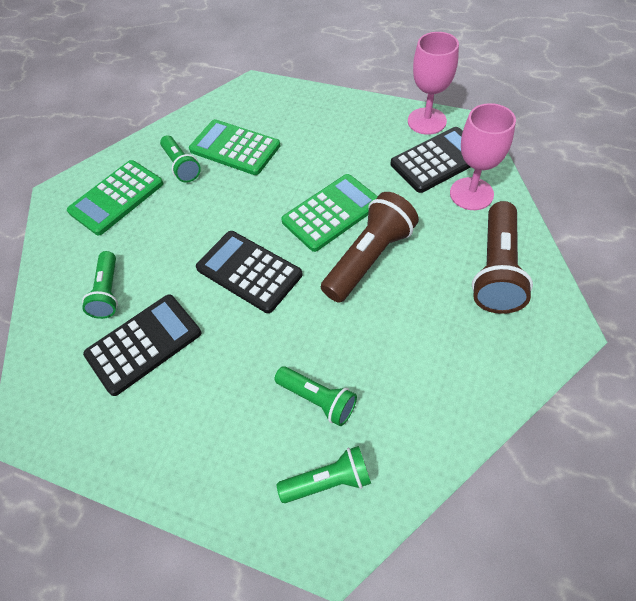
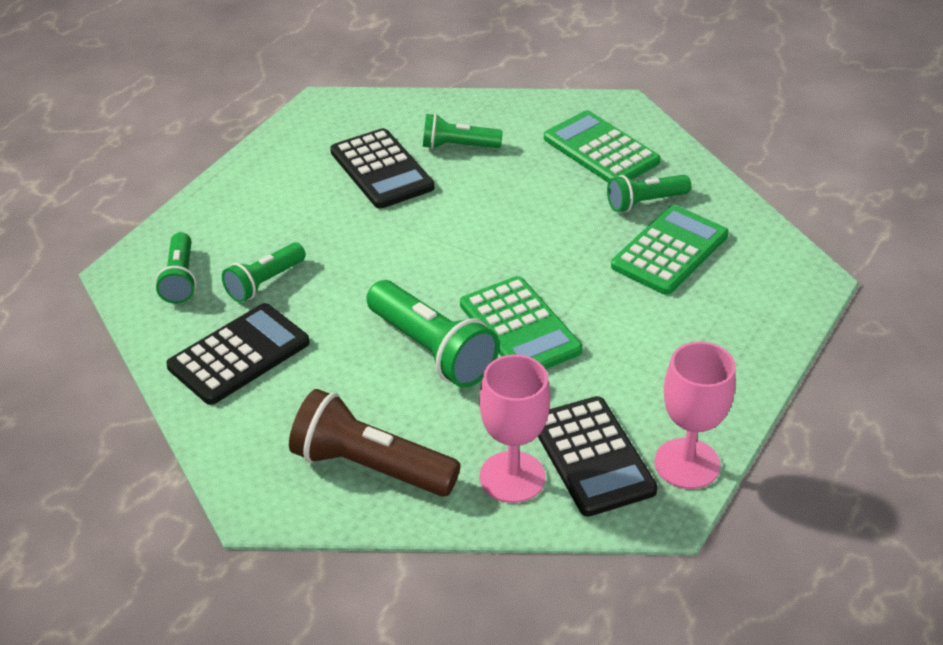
camera: 95 degrees right, 15 degrees down
(249, 271) = (448, 248): black calculator -> black calculator (239, 355)
(369, 258) = (432, 350): brown flashlight -> green flashlight

